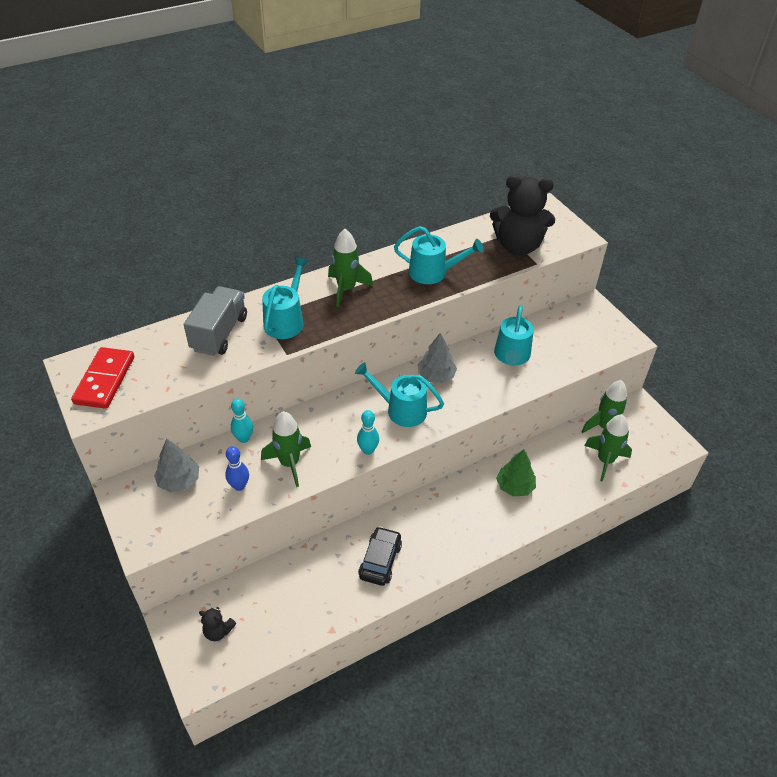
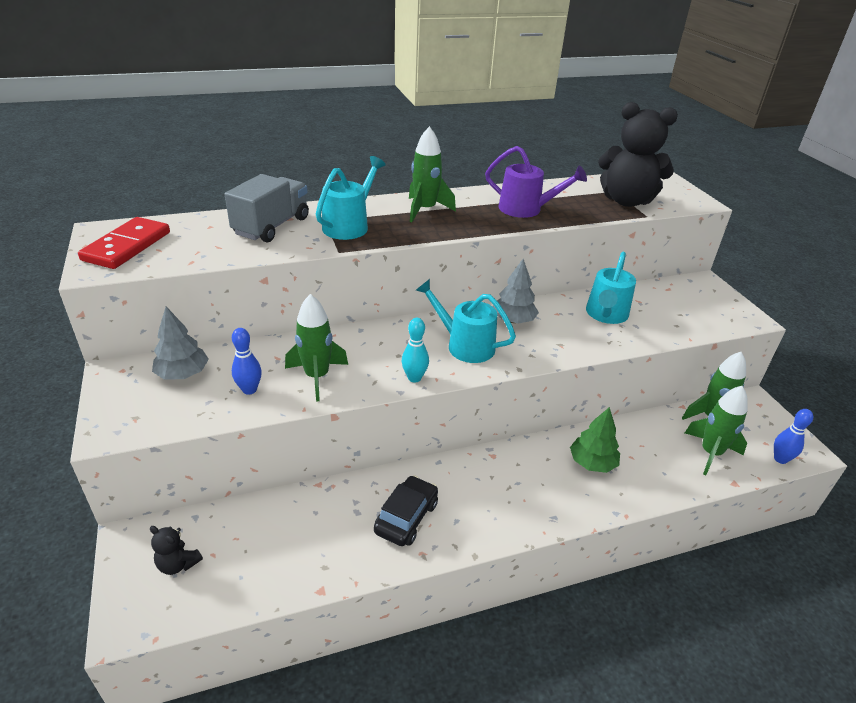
camera: 10 degrees right, 10 degrees down
(244, 438) = (274, 345): turquoise bowling pin -> none
(433, 273) = (526, 209): turquoise watering can -> purple watering can
(658, 456) = (780, 459): none -> blue bowling pin

